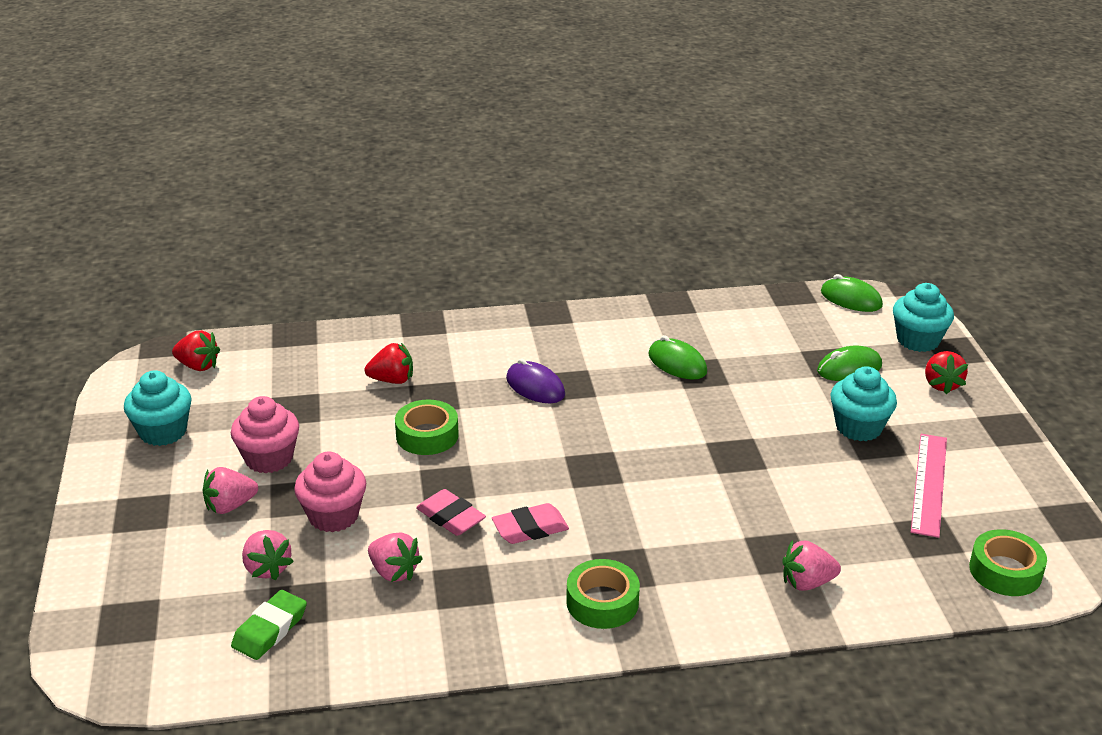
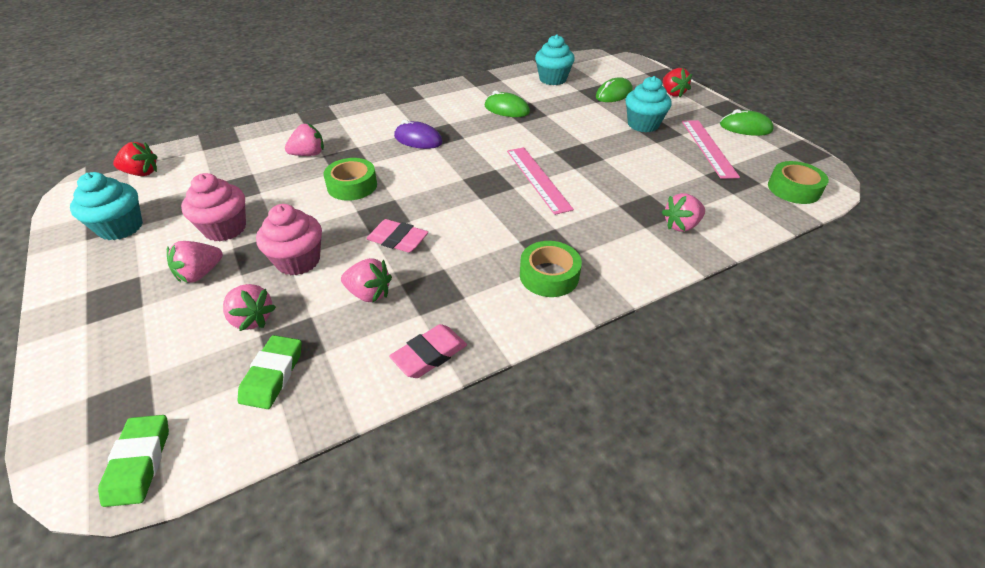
camera: 20 degrees left, 10 degrees up
(135, 674) = (139, 462): none -> green eraser
(392, 380) = (309, 154): red strawberry -> pink strawberry
(530, 528) = (464, 234): pink eraser -> pink eraser (429, 355)
(660, 477) = (538, 179): none -> pink ruler
(851, 299) = (588, 59): green mouse -> green mouse (745, 128)
(918, 340) = (641, 73): turquoise cupcake -> turquoise cupcake (552, 79)

